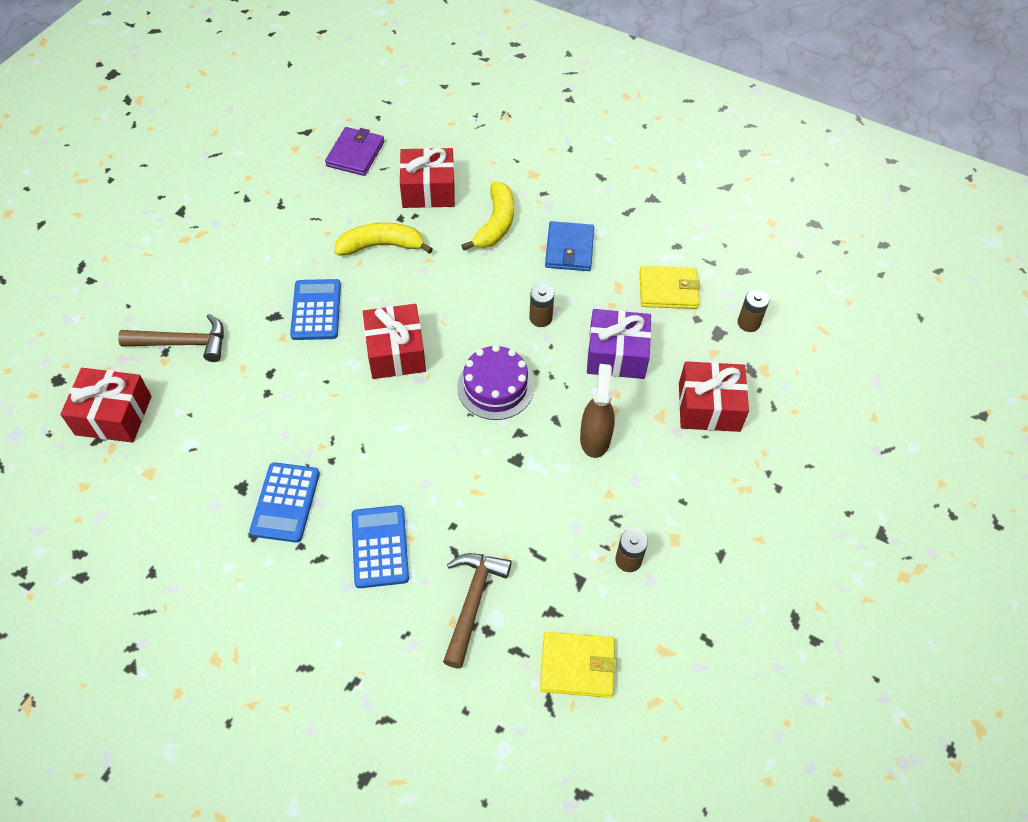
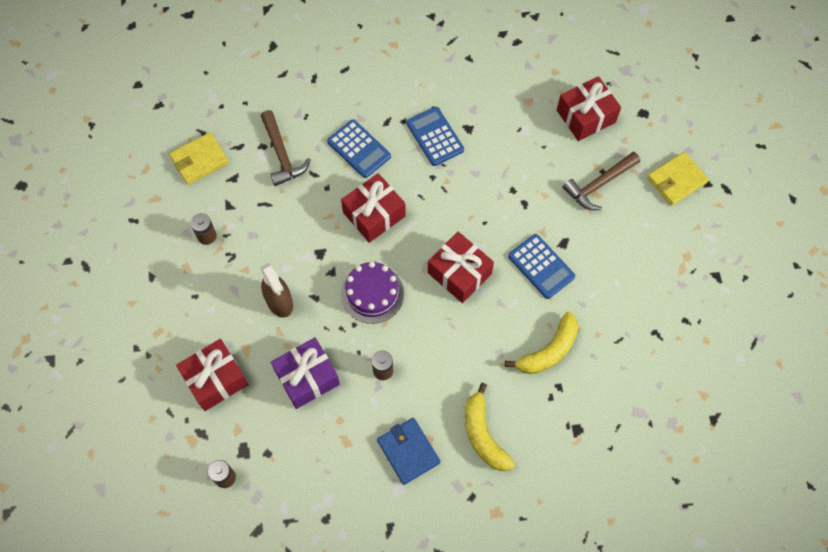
camera: 145 degrees right, 10 degrees up
(355, 154) = (653, 425): purple wallet -> none
(428, 190) = (563, 430): red gift -> red gift (374, 214)
(668, 290) = (305, 466): yellow wallet -> yellow wallet (676, 180)

